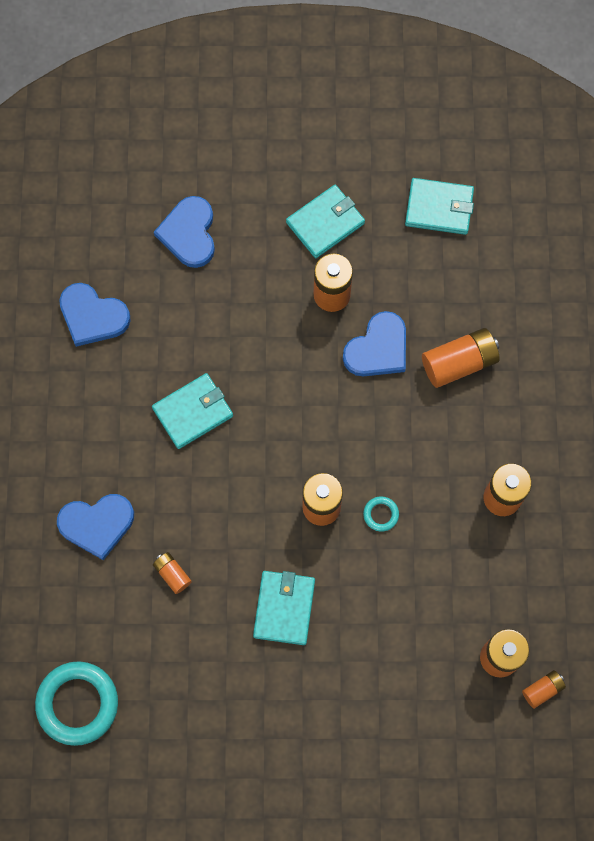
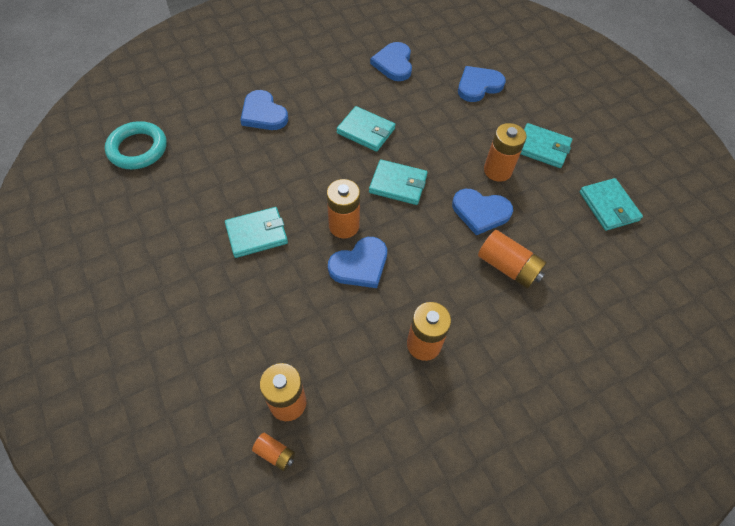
camera: 60 degrees right, 15 degrees down
(172, 574) = (250, 163): orange battery -> none
(294, 417) = (398, 184): none -> turquoise wallet
(381, 514) = (360, 265): turquoise ring -> blue heart

